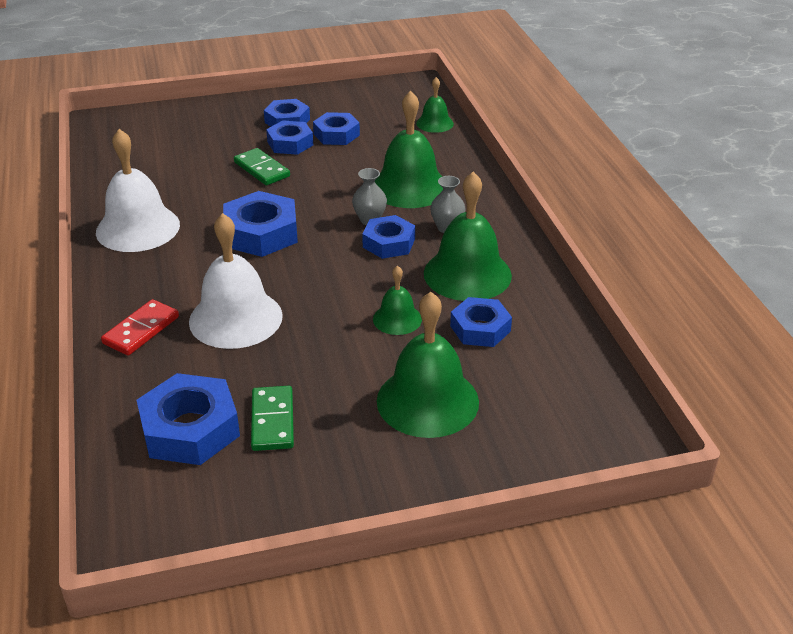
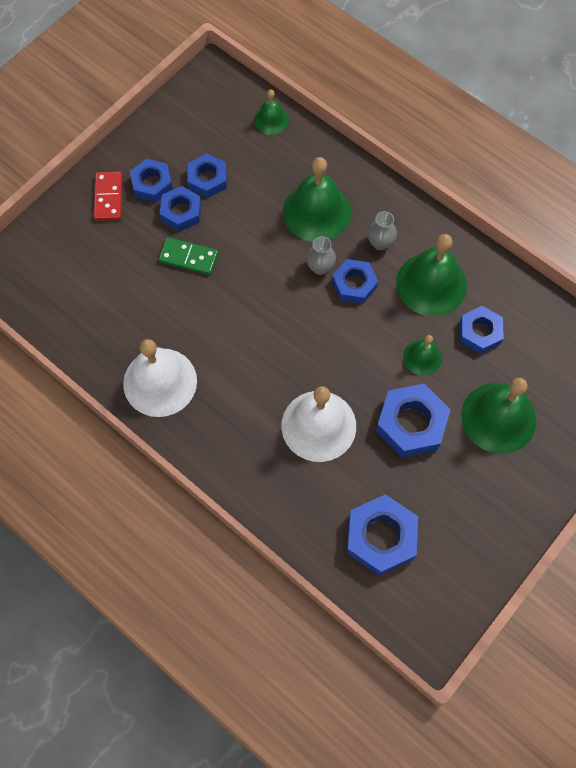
camera: 35 degrees left, 30 degrees up
(141, 330) = (266, 478): red domino -> red domino (108, 197)
(261, 233) = (256, 330): blue nut -> blue nut (411, 424)
(272, 421) = (423, 496): green domino -> none

